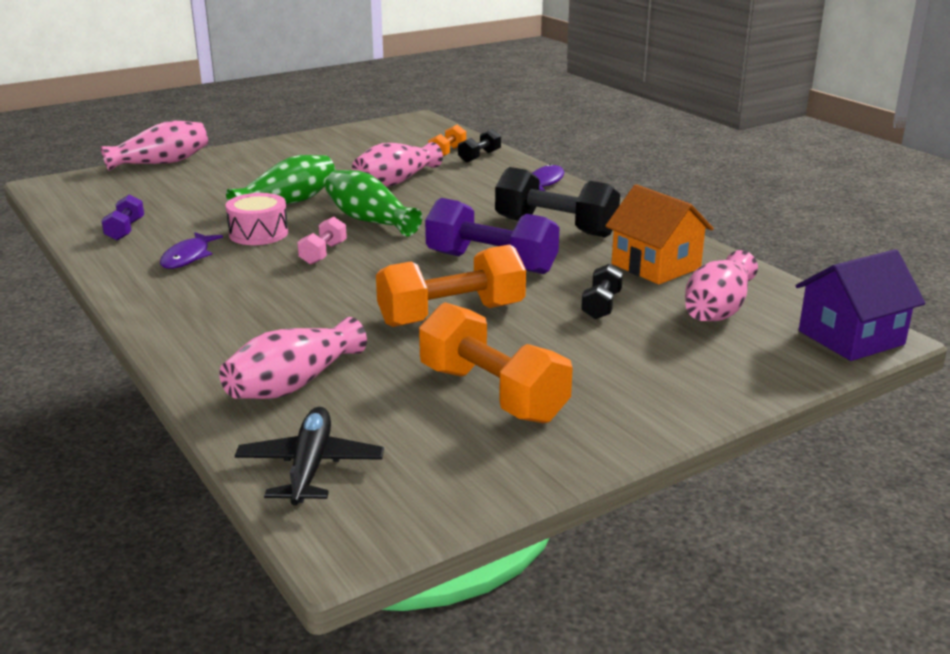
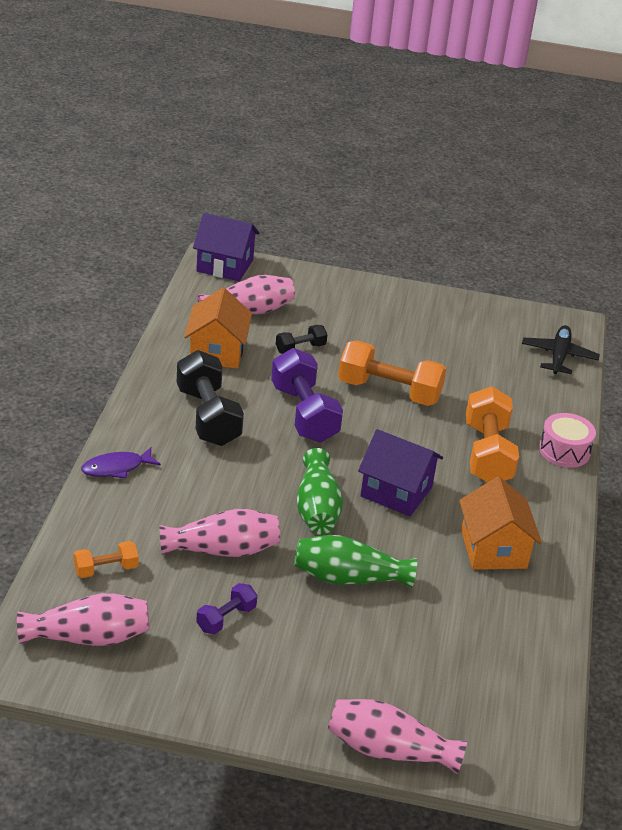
camera: 140 degrees left, 10 degrees up
(125, 230) = (515, 623): purple dumbbell -> purple dumbbell (226, 618)
(188, 257) = (493, 549): purple fish -> orange house
(258, 233) = (416, 547): pink drum -> pink drum (564, 451)
(293, 384) = (525, 400): pink vase -> pink vase (88, 637)
(310, 467) = (559, 356): black plane -> black plane turned 150 degrees clockwise
(323, 253) = (396, 491): pink dumbbell -> purple house
(479, 157) = (93, 541): black dumbbell -> none
(492, 394) = (437, 340): orange dumbbell -> orange dumbbell (487, 454)

